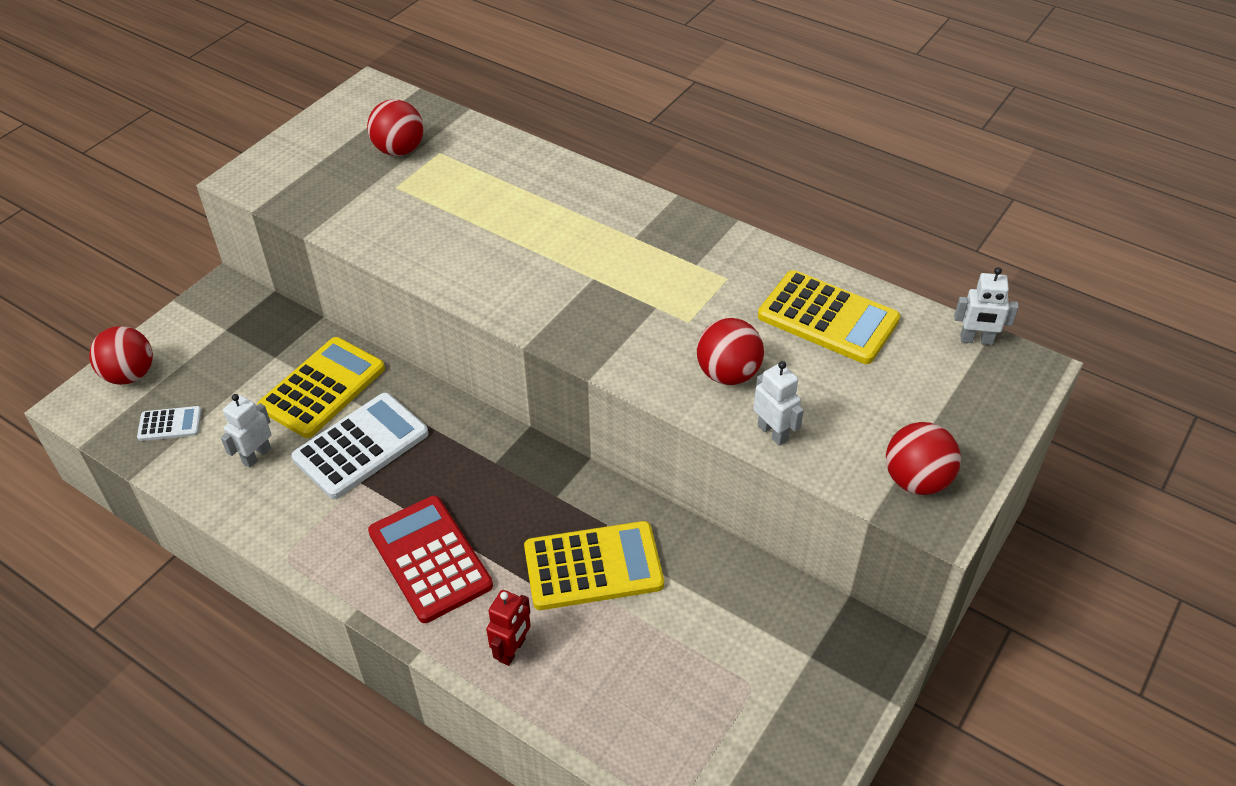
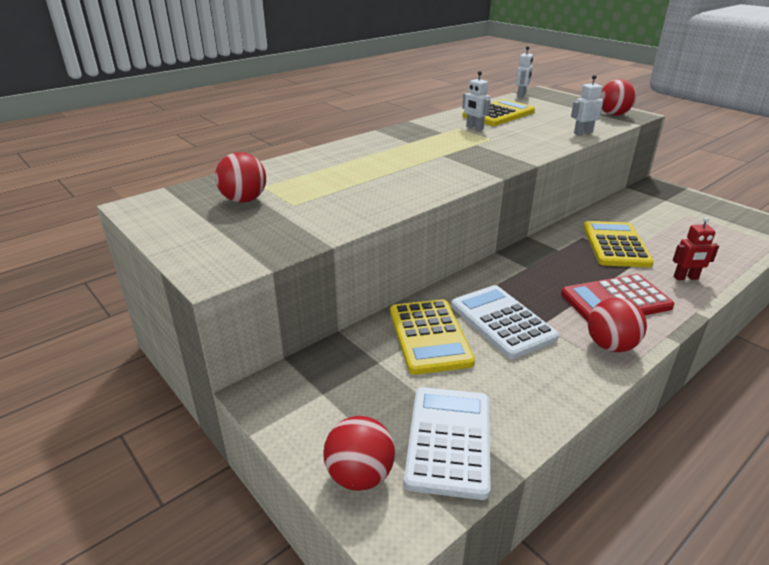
camera: 75 degrees left, 15 degrees down
(170, 424) = (449, 441): white calculator -> white calculator, size x2.00
(256, 456) = (503, 380): white robot -> white robot (474, 128)
(322, 388) = (429, 336): yellow calculator -> yellow calculator turned 150 degrees counterclockwise
(512, 650) = (686, 278): red robot -> red robot turned 135 degrees clockwise
(728, 374) = (537, 136): red ball -> red ball (610, 345)

